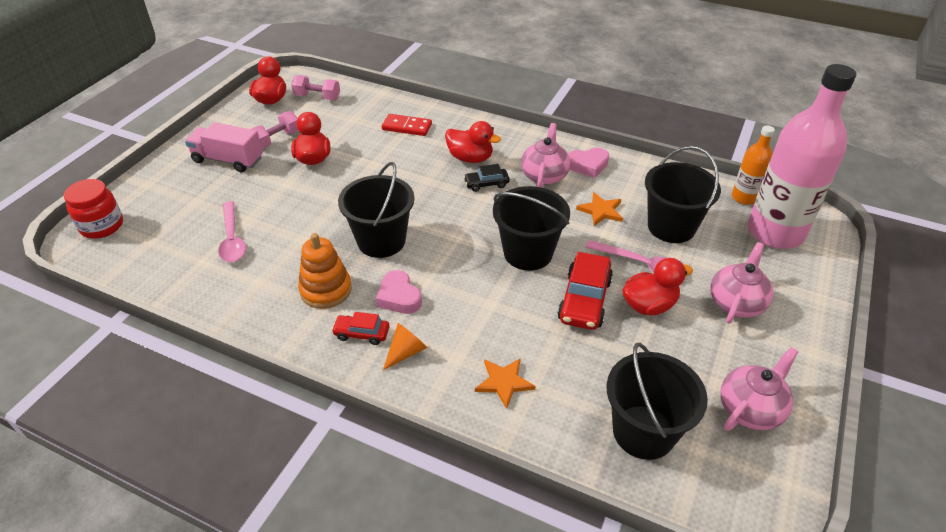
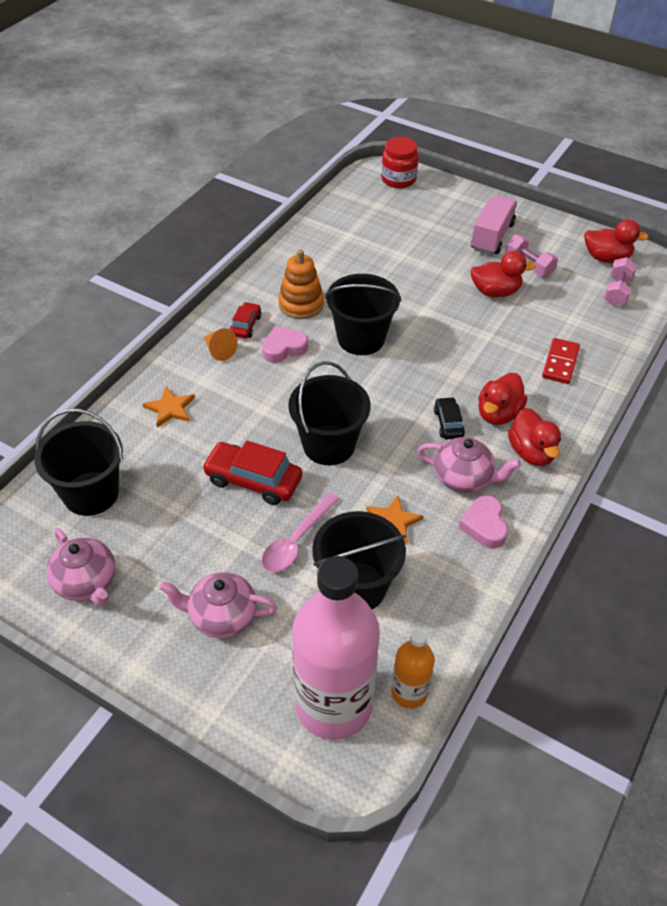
camera: 95 degrees right, 5 degrees up
(232, 239) = (374, 248): pink spoon -> none
(649, 305) = (235, 533): red duck -> red duck (531, 452)
(736, 303) = (221, 616): pink teapot -> pink teapot turned 150 degrees clockwise

